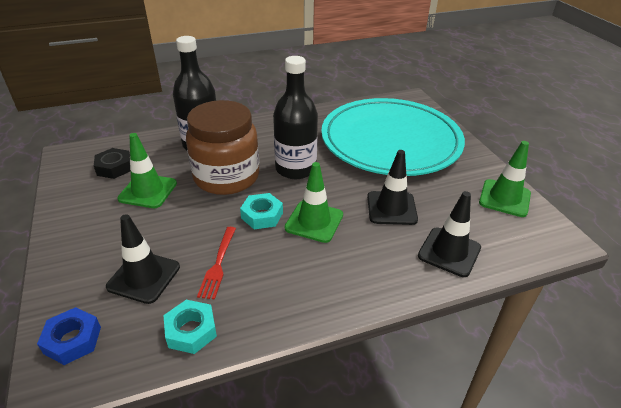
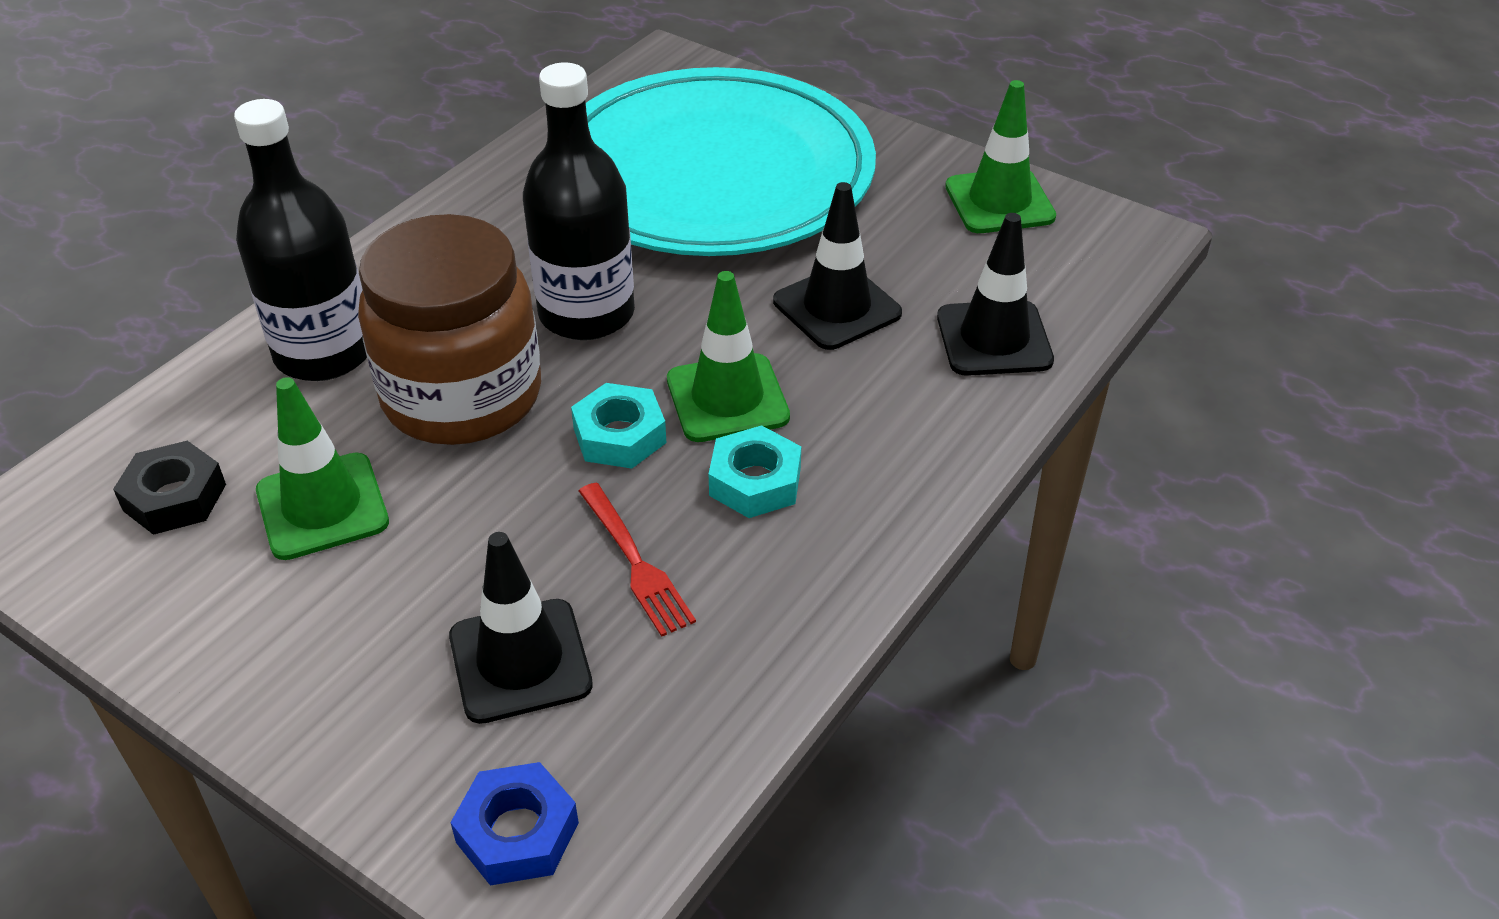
camera: 35 degrees left, 5 degrees up
(191, 331) = (713, 691): turquoise nut -> turquoise nut (755, 482)

